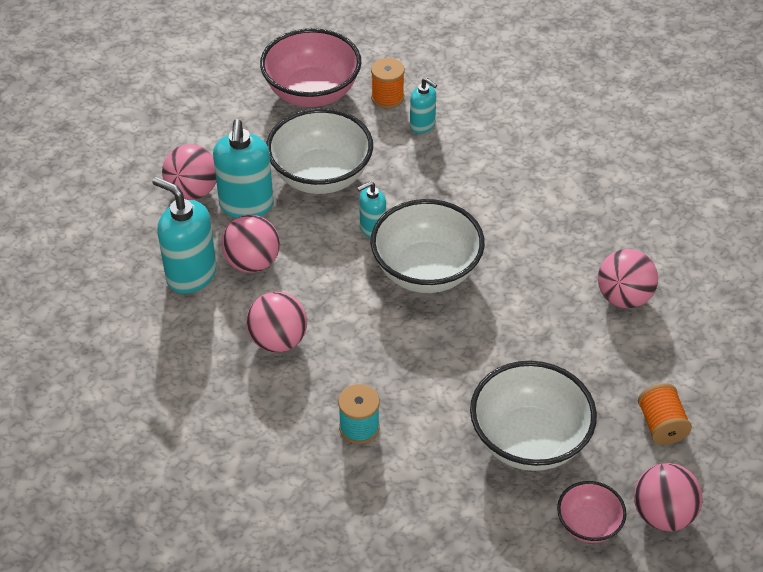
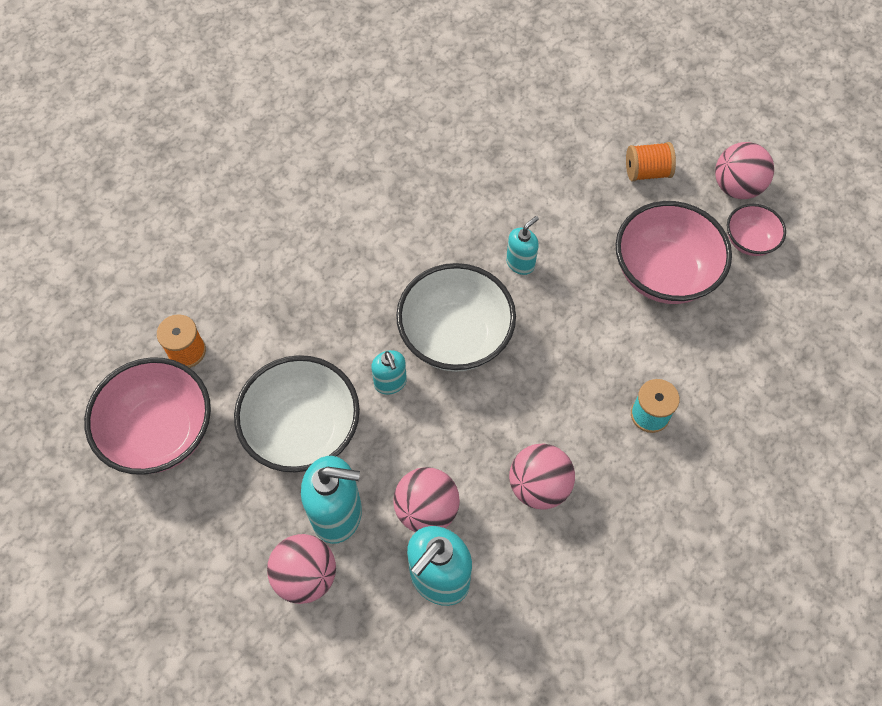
camera: 85 degrees left, 15 degrees up
(422, 125) = (240, 319): turquoise soap dispenser -> turquoise soap dispenser (520, 263)
(529, 440) = (663, 273): white bowl -> pink bowl
(623, 297) = (502, 175): pink ball -> none

